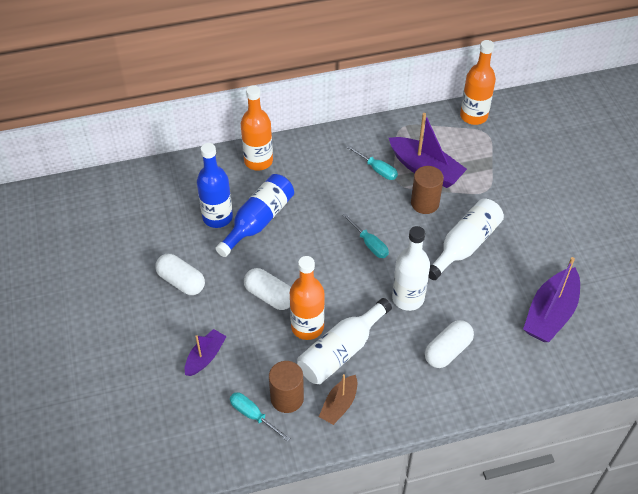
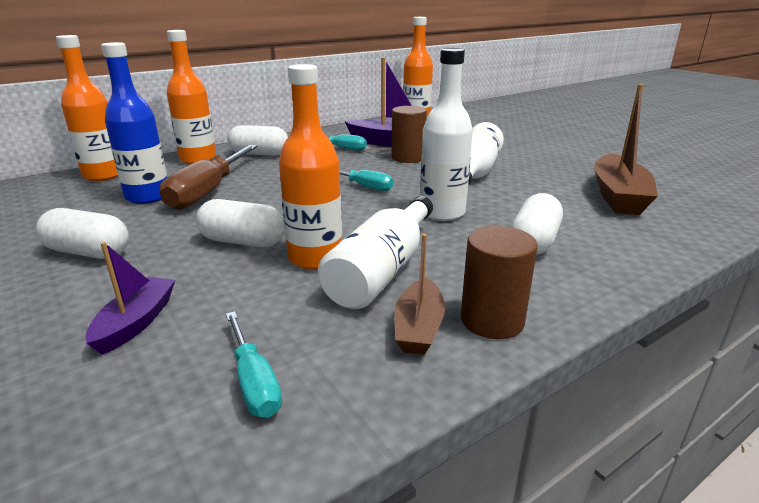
camera: 20 degrees left, 25 degrees down
(188, 172) = (103, 175): none -> orange bottle
(253, 415) = (254, 382): turquoise screwdriver -> turquoise screwdriver turned 135 degrees counterclockwise
(258, 221) = (208, 192): blue bottle -> brown screwdriver
(287, 398) = (317, 341): brown cylinder -> brown cylinder (492, 320)
(307, 163) = (259, 154): none -> white capsule
(550, 313) = (618, 196): purple boat -> brown boat

